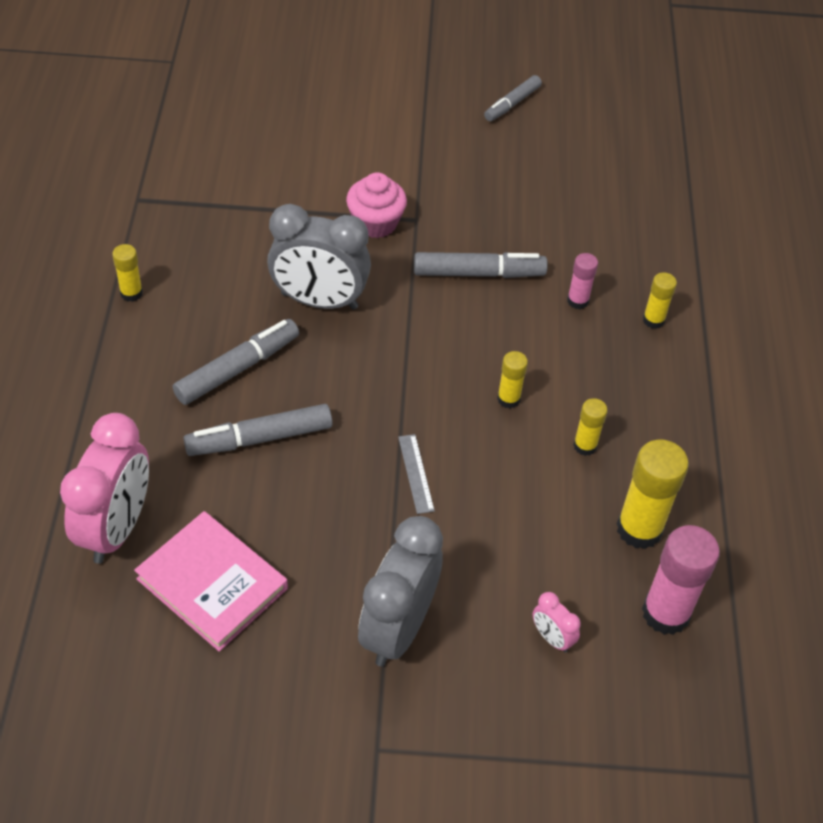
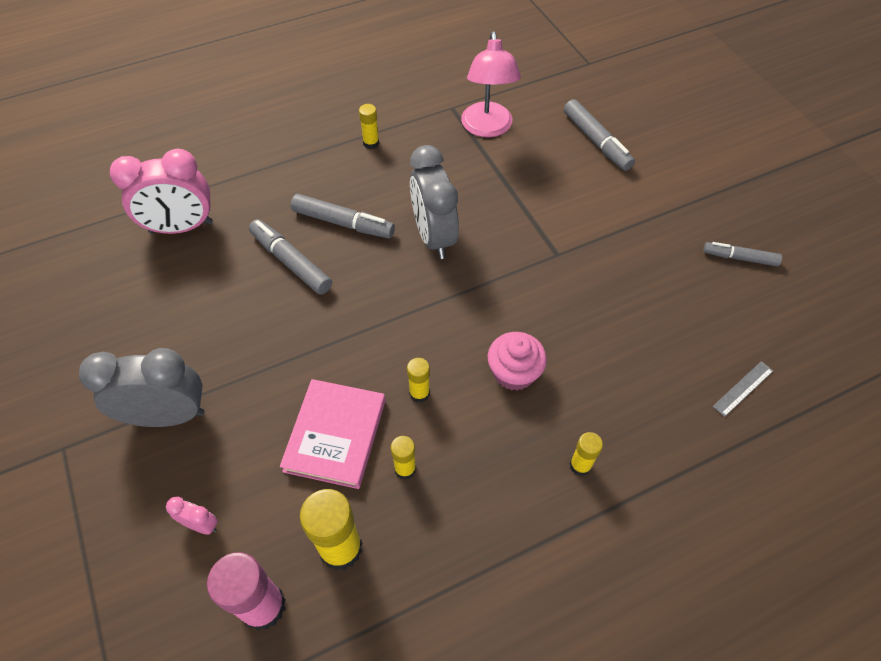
camera: 65 degrees right, 5 degrees up
(198, 186) = (487, 128): none -> pink lamp
(212, 583) = (160, 294): pink book -> pink book (335, 435)
(375, 223) = (533, 233): pink cupcake -> pink cupcake (514, 373)
(416, 473) = (311, 364): grey ruler -> grey ruler (743, 388)
(478, 273) = (534, 317): grey marker -> grey marker (596, 141)
(552, 638) = (201, 524): pink clock -> pink clock turned 90 degrees clockwise
(577, 301) = (558, 398): pink glue stick -> none

